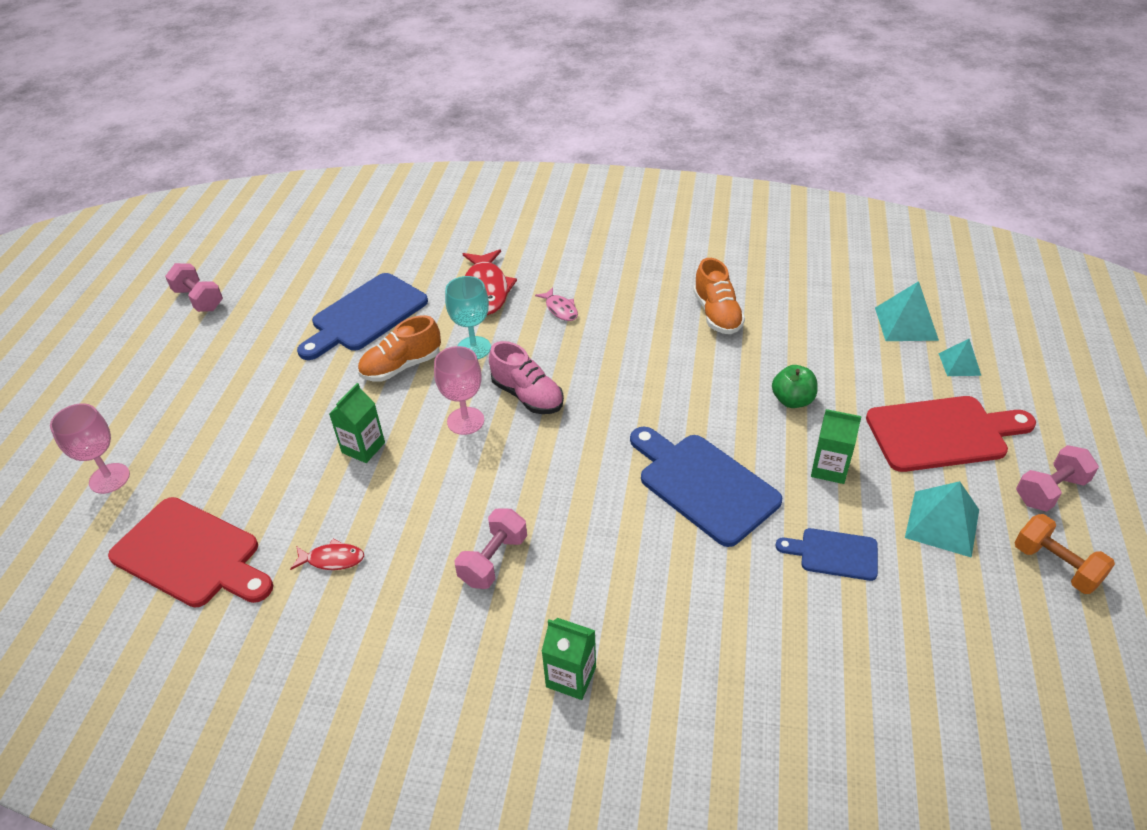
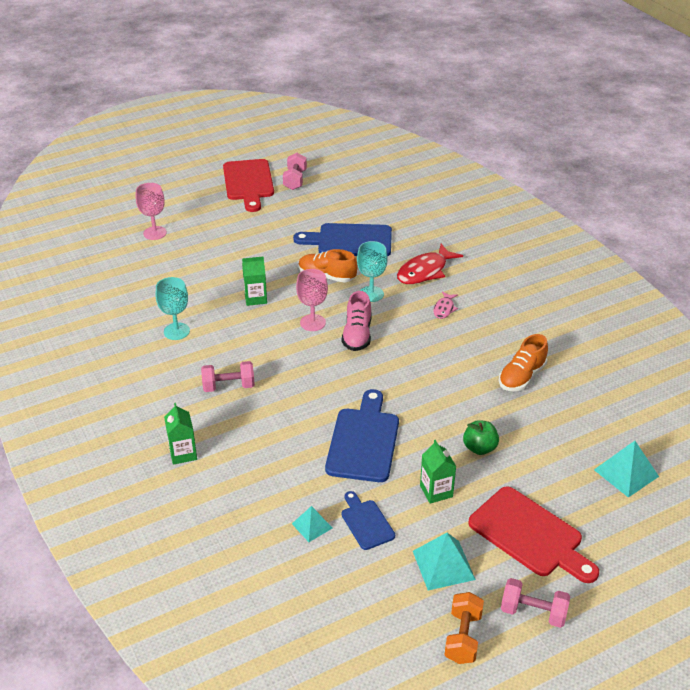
camera: 50 degrees right, 5 degrees down
(191, 555) = (137, 286): red cutting board -> red cutting board (248, 182)
(332, 559) = (176, 331): red fish -> turquoise goblet
(959, 364) = (614, 518): turquoise pyramid -> turquoise pyramid (312, 525)

